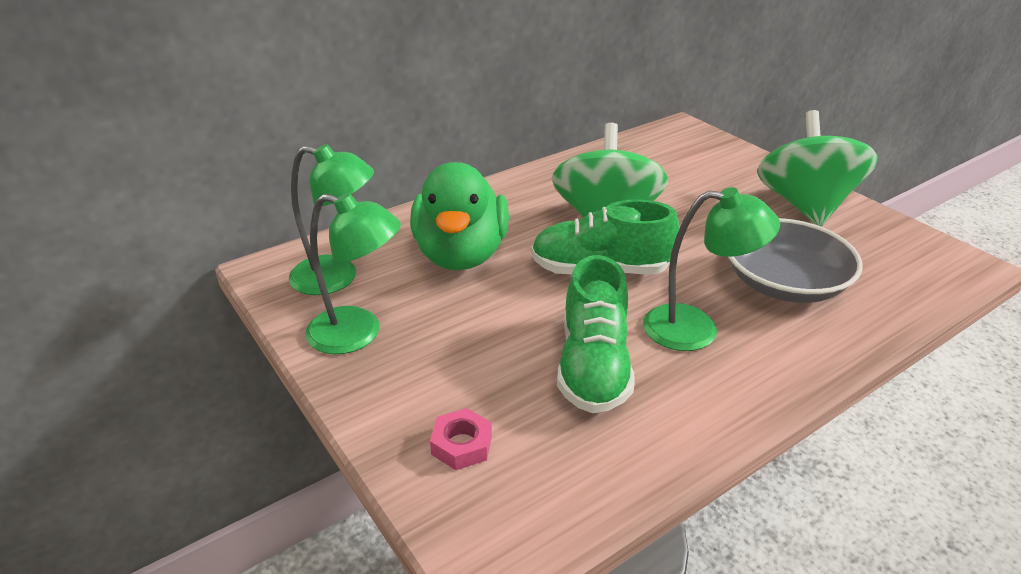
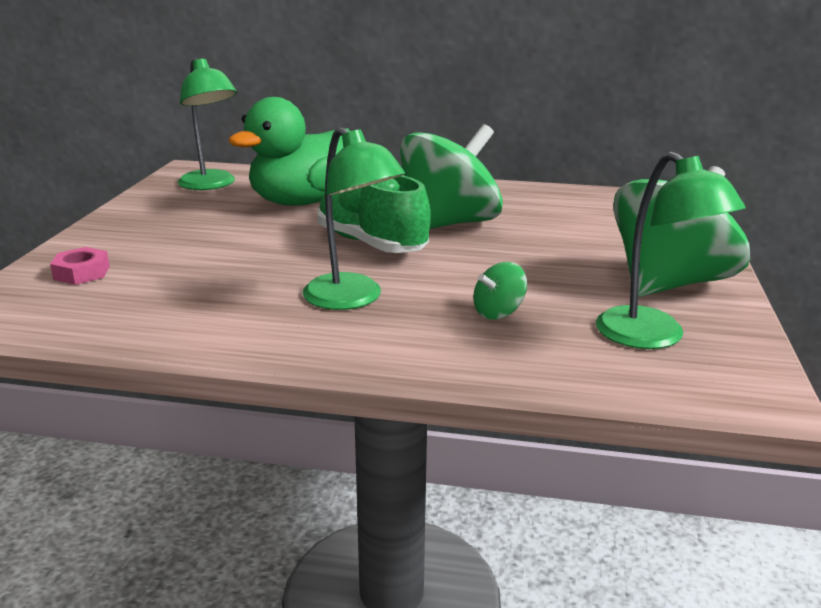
camera: 45 degrees right, 10 degrees down
(358, 334) = (159, 210): green lamp -> green lamp (652, 337)
(593, 366) = (234, 281): green shoe -> none
(784, 284) = (498, 312): grey bowl -> green spinning top

